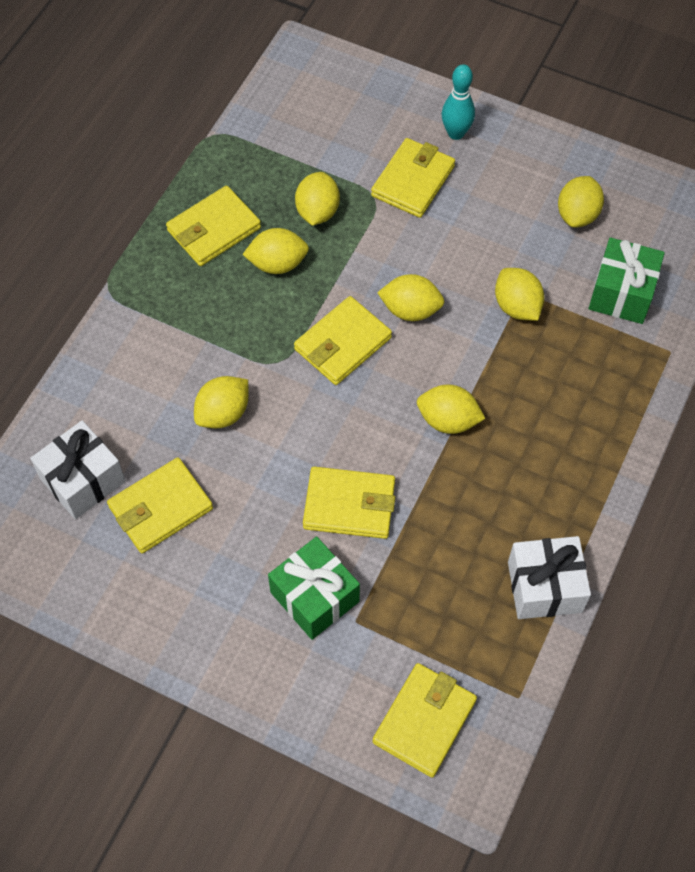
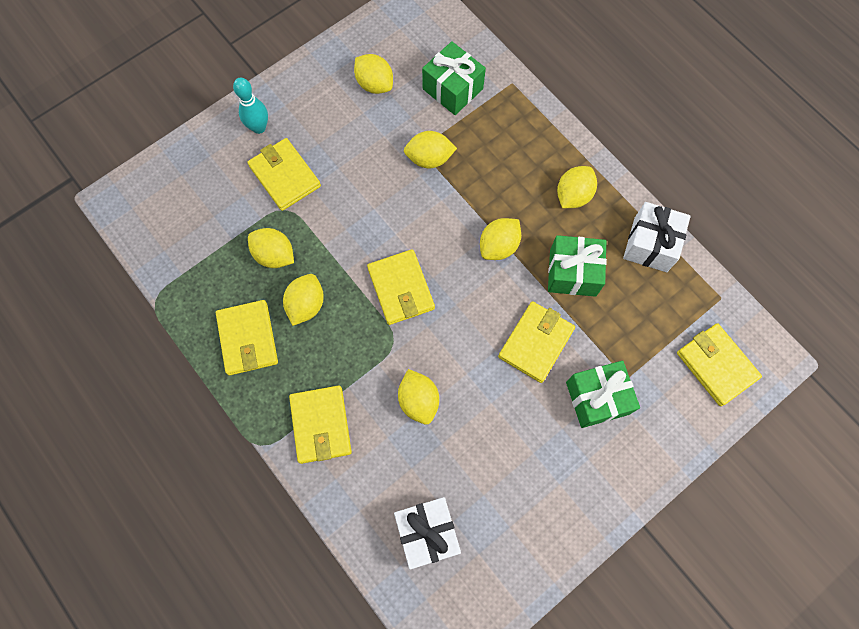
camera: 65 degrees left, 10 degrees up
(160, 508) = (478, 480): yellow wallet -> yellow wallet (321, 425)
(410, 310) = (396, 229): yellow lemon -> yellow lemon (573, 195)
(458, 512) = (572, 273): none -> green gift

